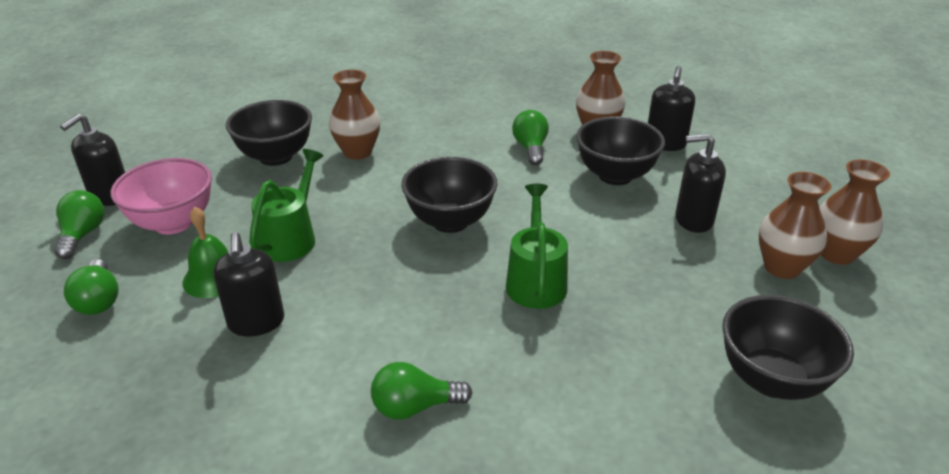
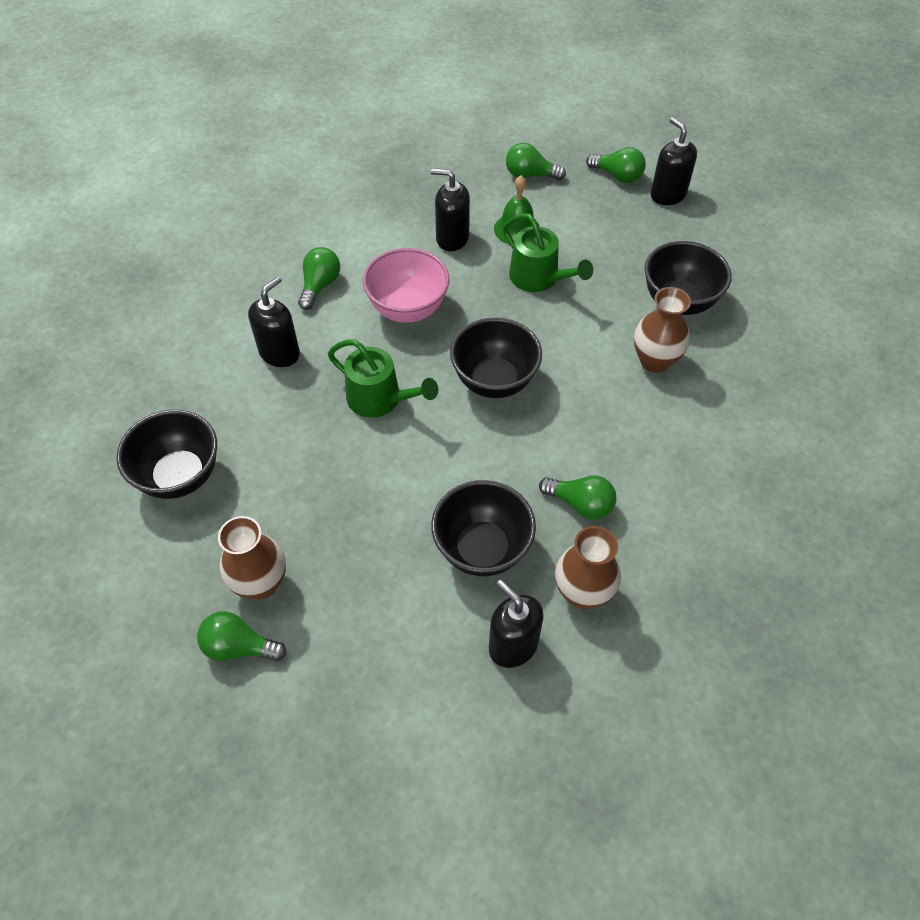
camera: 120 degrees right, 20 degrees up
(173, 223) = (604, 221): pink bowl -> pink bowl (408, 309)
(693, 220) = (369, 565): black soap dispenser -> black soap dispenser (280, 353)
(836, 254) = (239, 647): brown vase -> green light bulb

